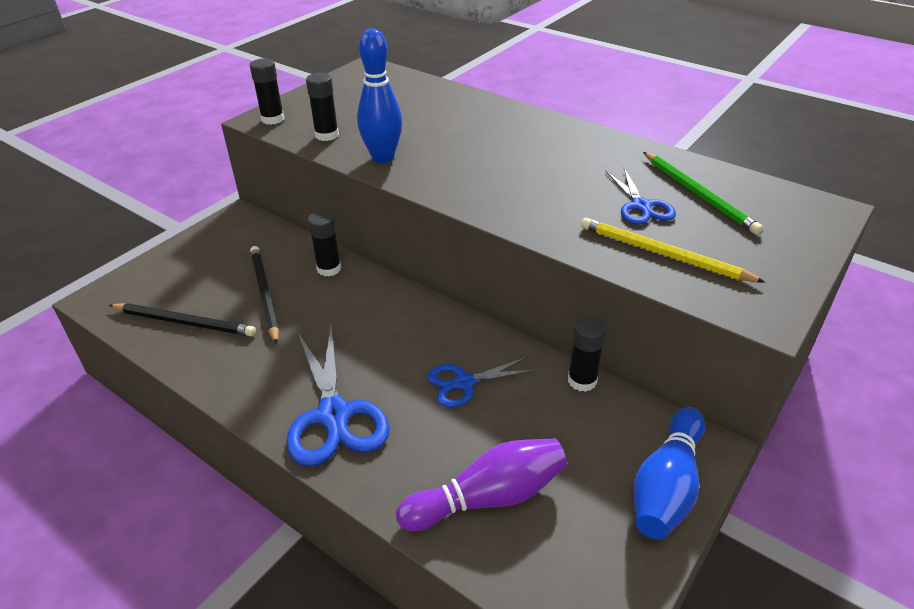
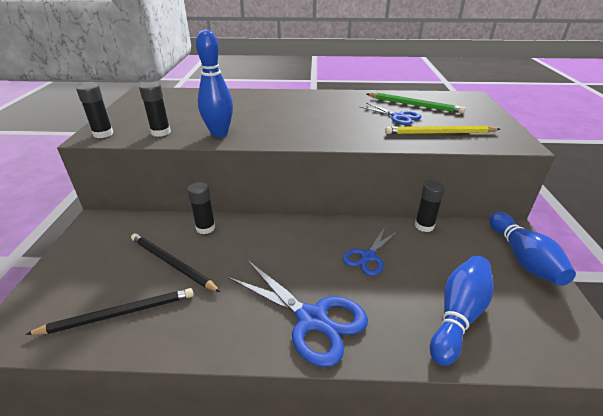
camera: 35 degrees left, 5 degrees down
(488, 497) = (458, 315): purple bowling pin -> blue bowling pin

